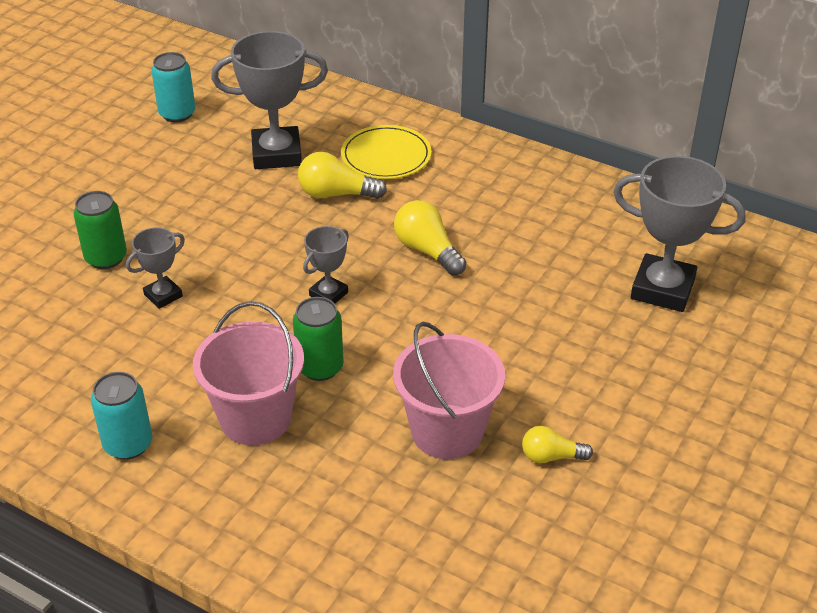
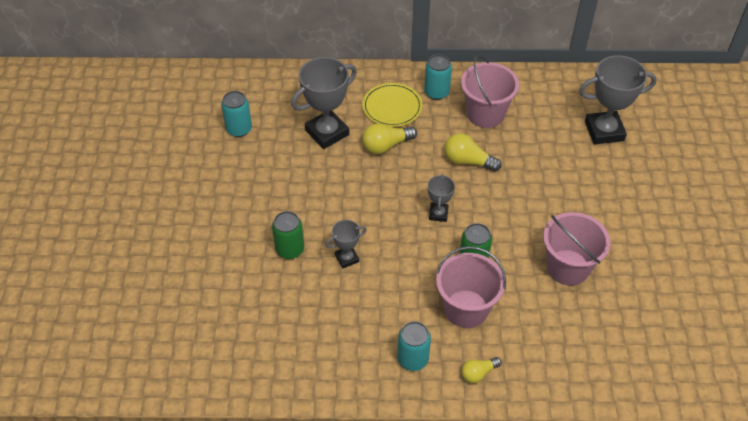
camera: 30 degrees left, 10 degrees up
(163, 295) = (347, 258): grey trophy -> grey trophy turned 45 degrees clockwise
(460, 161) = (436, 92): none -> turquoise can
(505, 207) = (485, 114): none -> pink bucket
(551, 456) = (627, 256): yellow light bulb -> yellow light bulb (478, 373)

